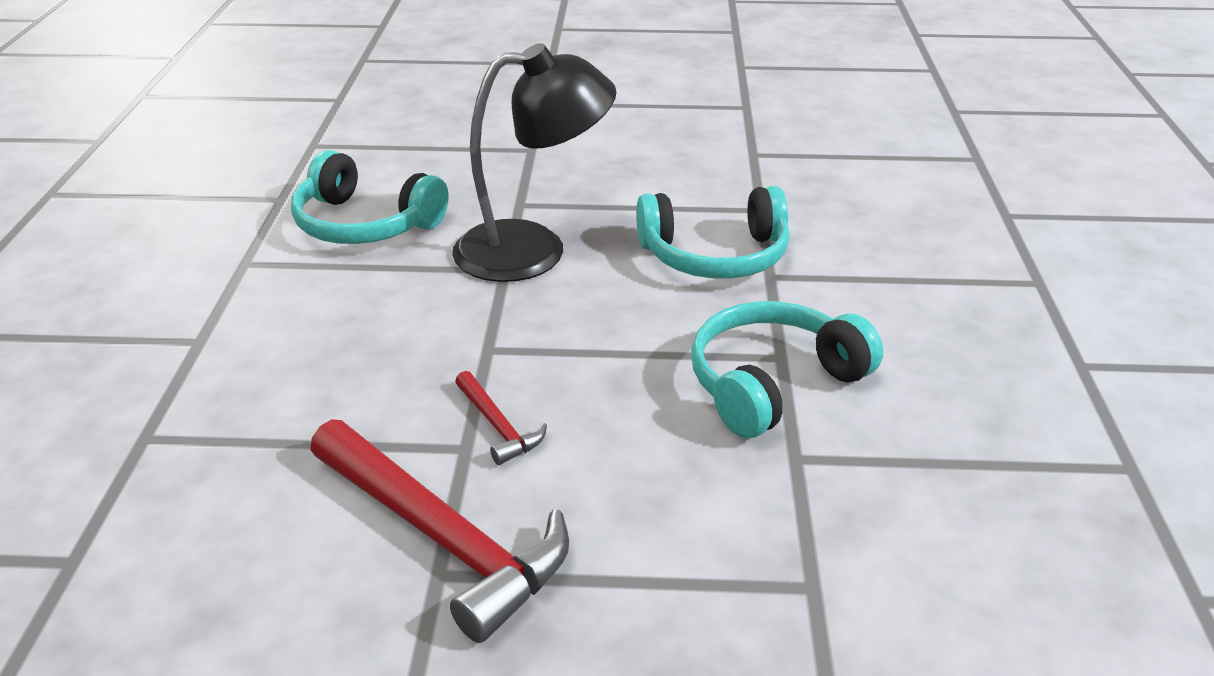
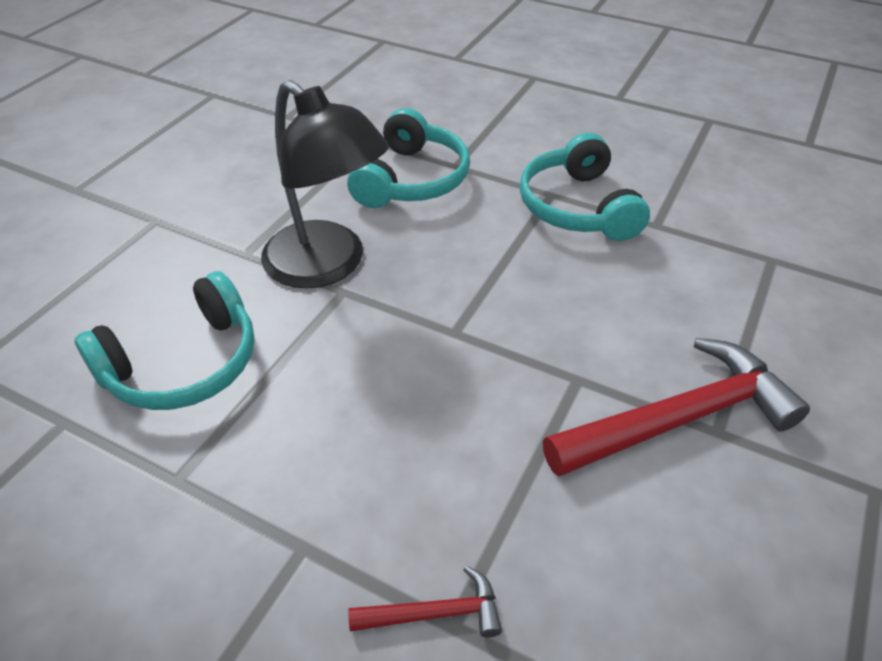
camera: 65 degrees left, 10 degrees up
(498, 426) = (560, 353): red hammer -> red hammer (434, 613)
(533, 250) = (327, 266): black lamp -> black lamp turned 120 degrees clockwise

